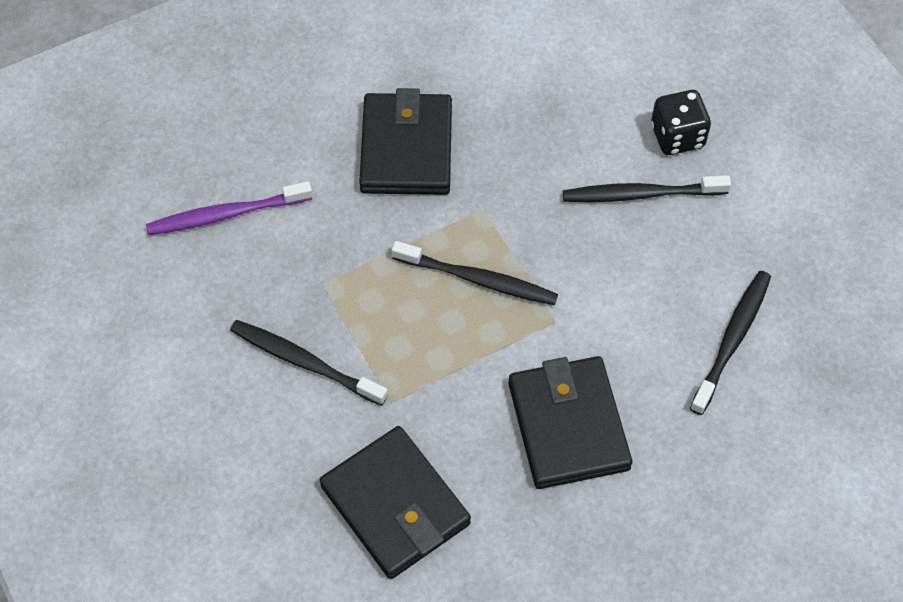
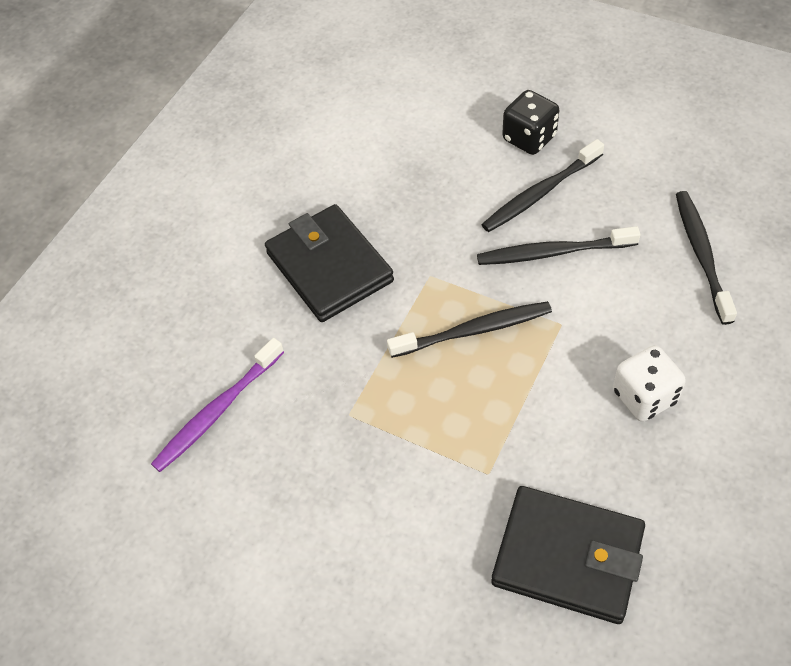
camera: 30 degrees left, 5 degrees down
(304, 362) = (388, 489): black toothbrush -> black toothbrush (552, 252)
(568, 425) = (644, 397): black wallet -> white dice

